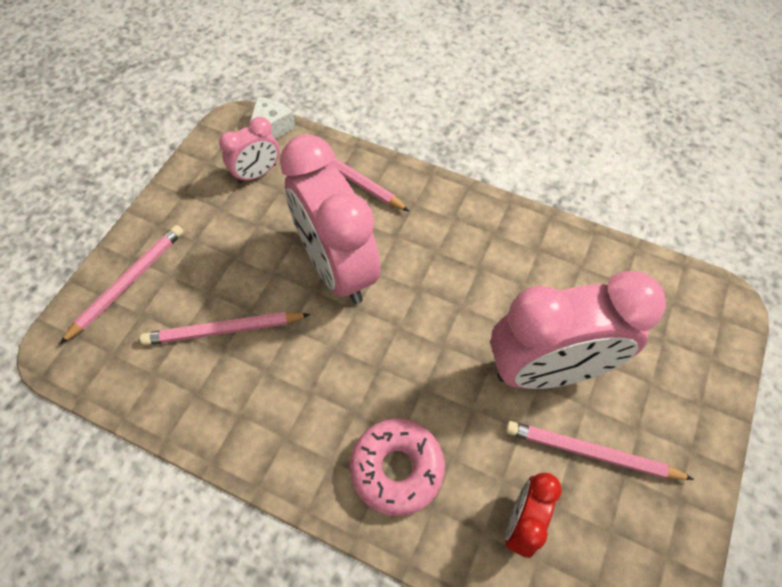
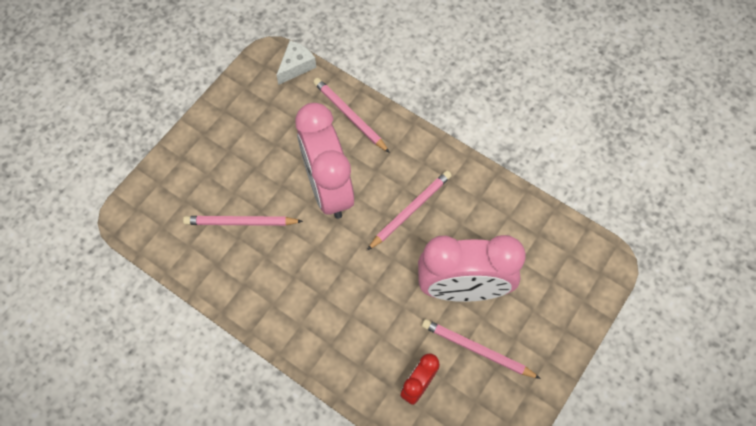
camera: 10 degrees right, 5 degrees up
(128, 282) = (178, 176): pink pencil -> pink pencil (410, 210)
(257, 174) = (281, 103): pink clock -> none
(397, 468) = (343, 337): pink donut -> none

